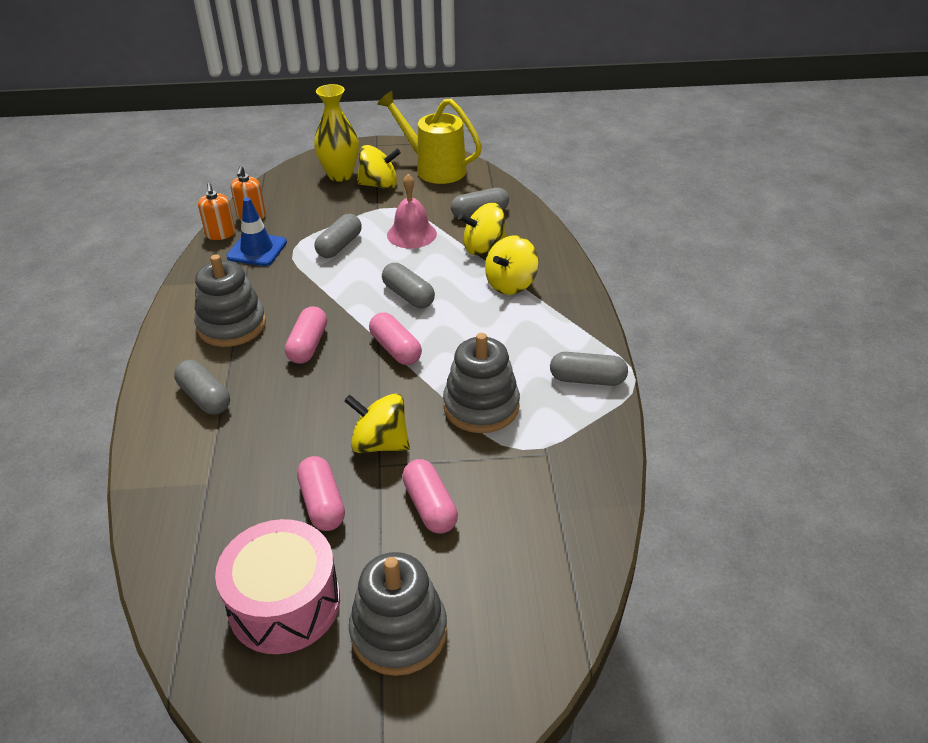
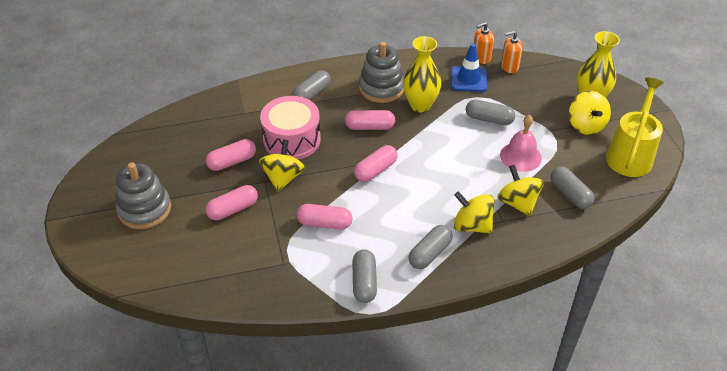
camera: 80 degrees right, 5 degrees up
(284, 603) = (163, 161): pink drum -> pink drum (292, 140)
(286, 295) = (420, 105): none -> yellow vase
(408, 295) = (438, 167): grey capsule -> grey capsule (430, 253)
(481, 406) = (324, 223): grey stacking toy -> pink capsule

